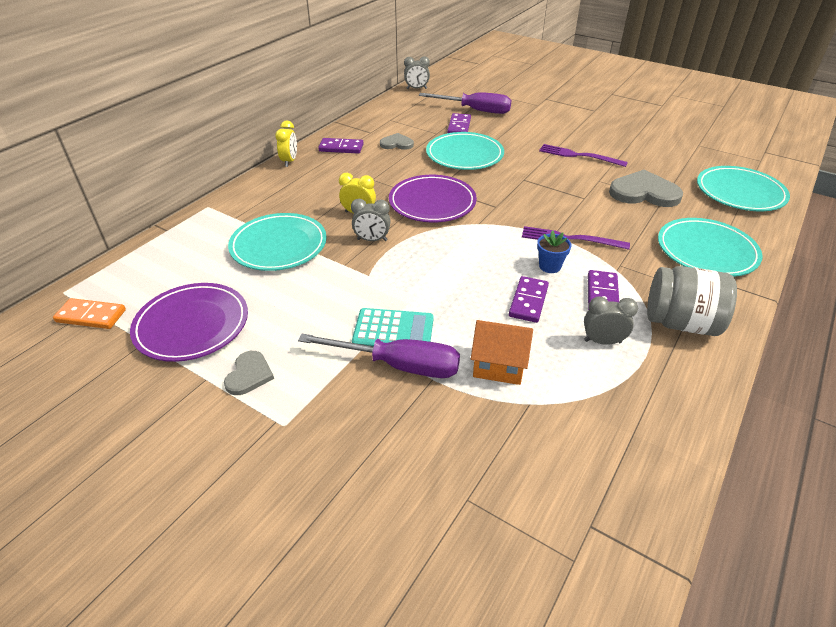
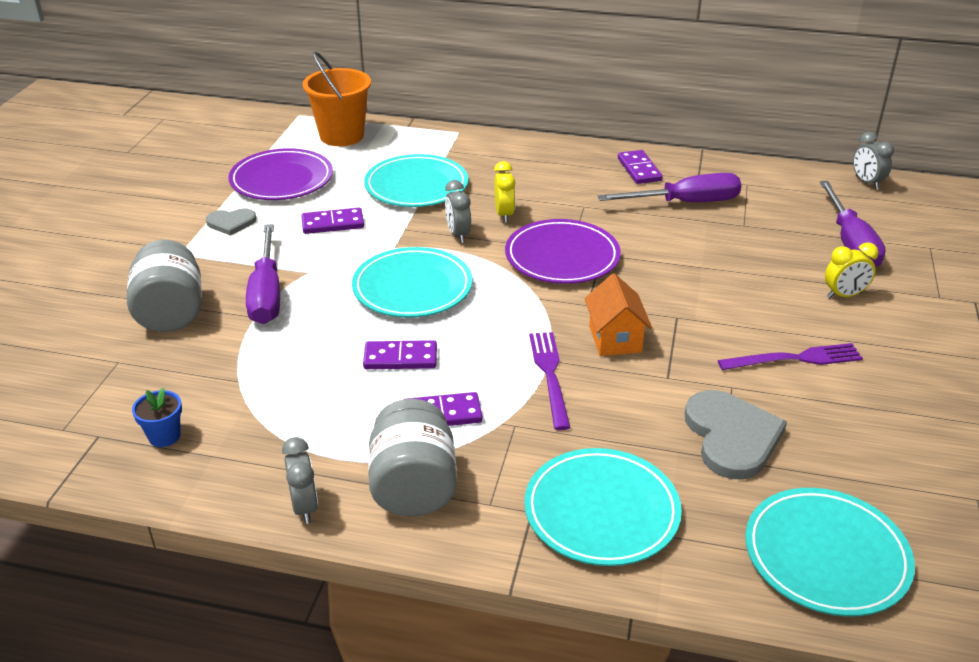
camera: 70 degrees right, 5 degrees down
(91, 316) = (275, 135): orange domino -> none
(143, 271) = (342, 136): none -> orange bucket
(289, 161) = (580, 148): yellow clock -> yellow clock (844, 295)
(393, 331) = (314, 280): turquoise calculator -> none
(396, 144) = (685, 203): grey heart -> purple screwdriver
(396, 443) = (171, 313): none -> grey jar
(459, 126) = (783, 239): purple domino -> purple domino (333, 223)
(464, 155) = (702, 258): turquoise plate -> turquoise plate (412, 287)
(498, 366) = (285, 353): orange house -> orange house (615, 339)
(550, 266) = (478, 365): blue flower pot -> blue flower pot (164, 436)
(578, 156) = (795, 359): purple fork -> purple fork turned 75 degrees clockwise
(602, 341) = (351, 422): grey clock -> grey clock (304, 507)

